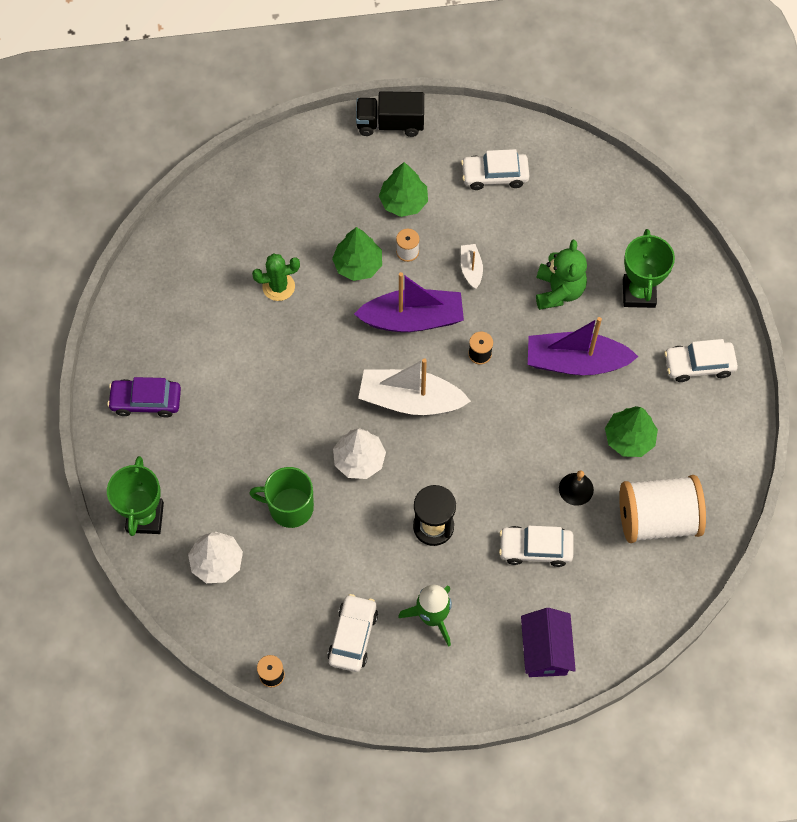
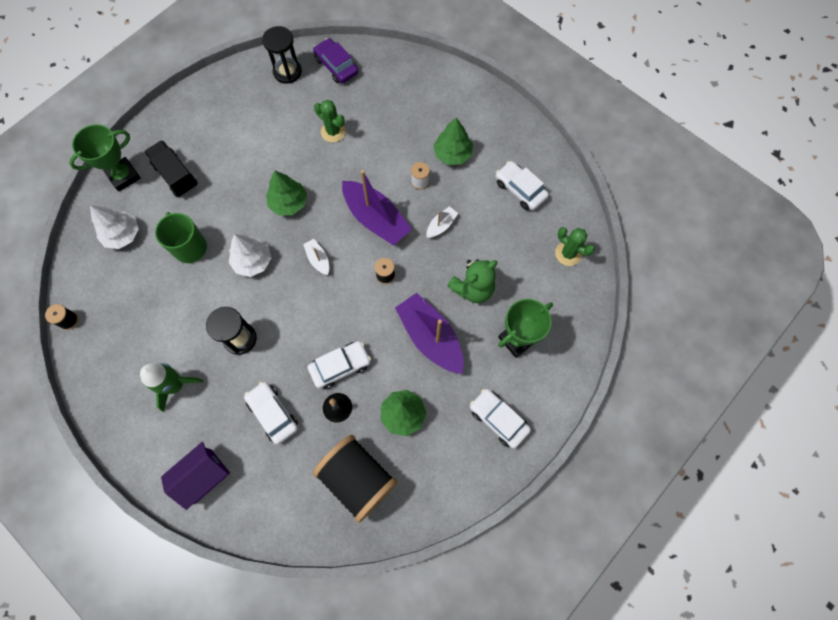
camera: 50 degrees right, 5 degrees up
(146, 401) = (200, 121): purple car -> purple car (336, 66)
(164, 278) = (287, 72): none -> black hourglass
(353, 636) = (128, 348): white car -> white car (340, 366)
(358, 265) = (386, 162): green tree -> green tree (288, 203)
(390, 124) = (499, 107): black truck -> black truck (176, 176)
(410, 400) = (318, 259): white boat -> white boat, size x0.47
(594, 188) = (568, 253): none -> green cactus
(657, 519) = (357, 478): white spool -> black spool

